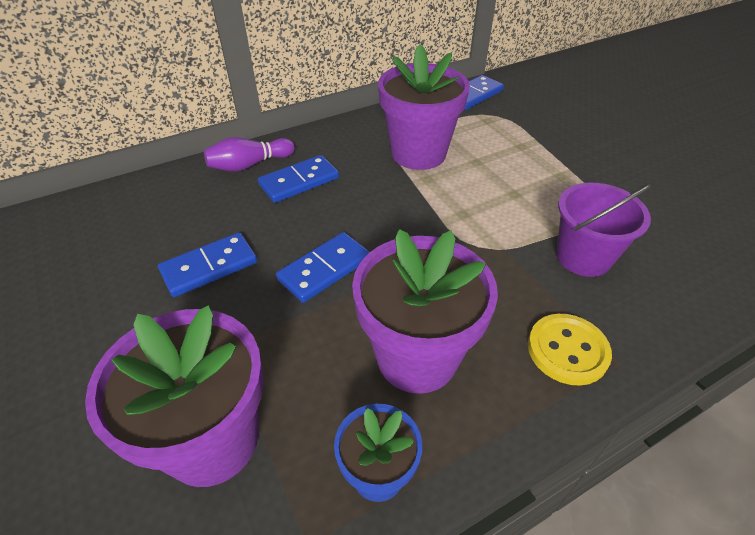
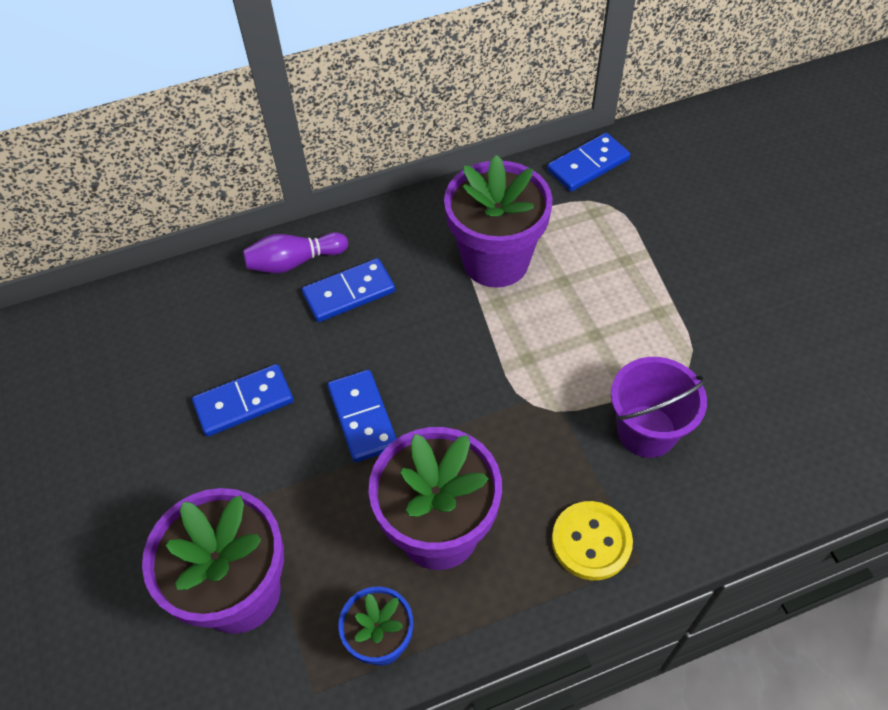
camera: 10 degrees right, 10 degrees up
(324, 269) = (362, 417): blue domino -> blue domino turned 75 degrees counterclockwise

